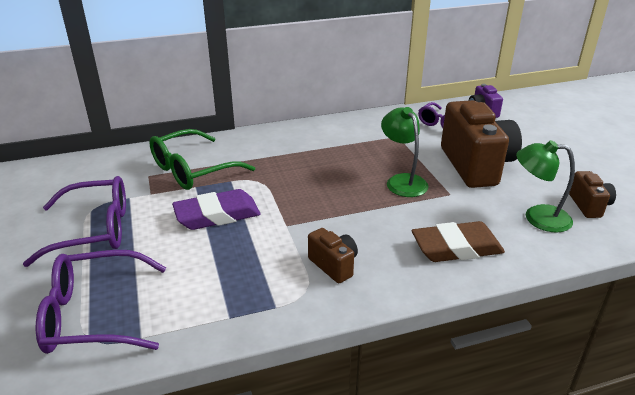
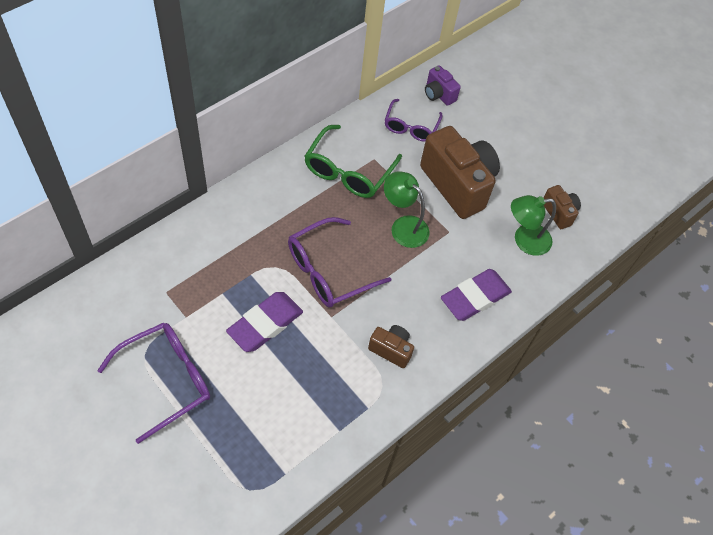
camera: 30 degrees left, 25 degrees up
(93, 315) = (234, 467): purple glasses -> purple glasses (328, 271)
(192, 170) = (204, 271): green glasses -> green glasses (348, 171)
(456, 248) = (475, 297): brown eraser -> purple eraser

